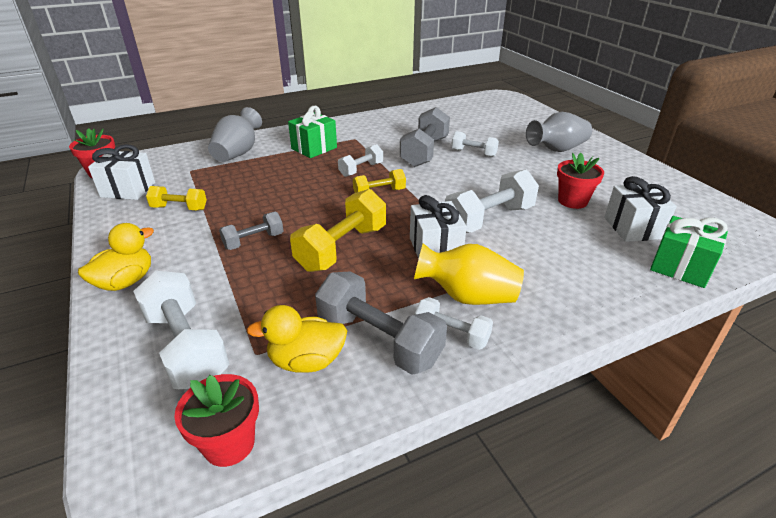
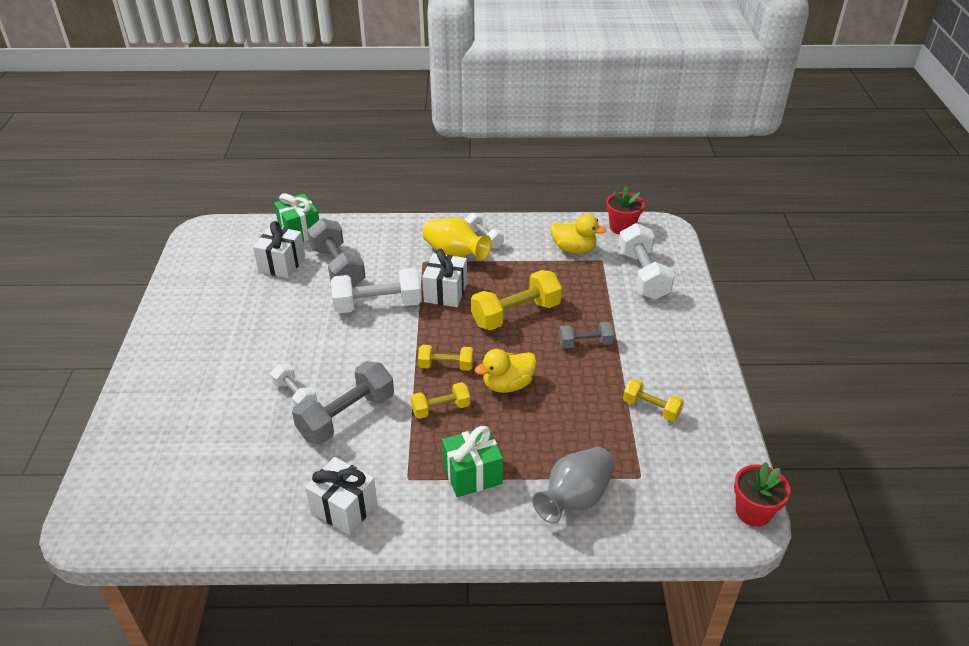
camera: 155 degrees left, 5 degrees up
(125, 282) = (690, 334): yellow duck -> yellow duck (507, 385)
(128, 190) = (712, 460): white gift -> white gift (344, 508)
(361, 169) = (441, 408): white dumbbell -> yellow dumbbell
(378, 340) = (527, 247): grey dumbbell -> grey dumbbell (338, 268)
(557, 149) = (202, 369): grey vase -> none
(572, 201) = (288, 300): red flower pot -> none

